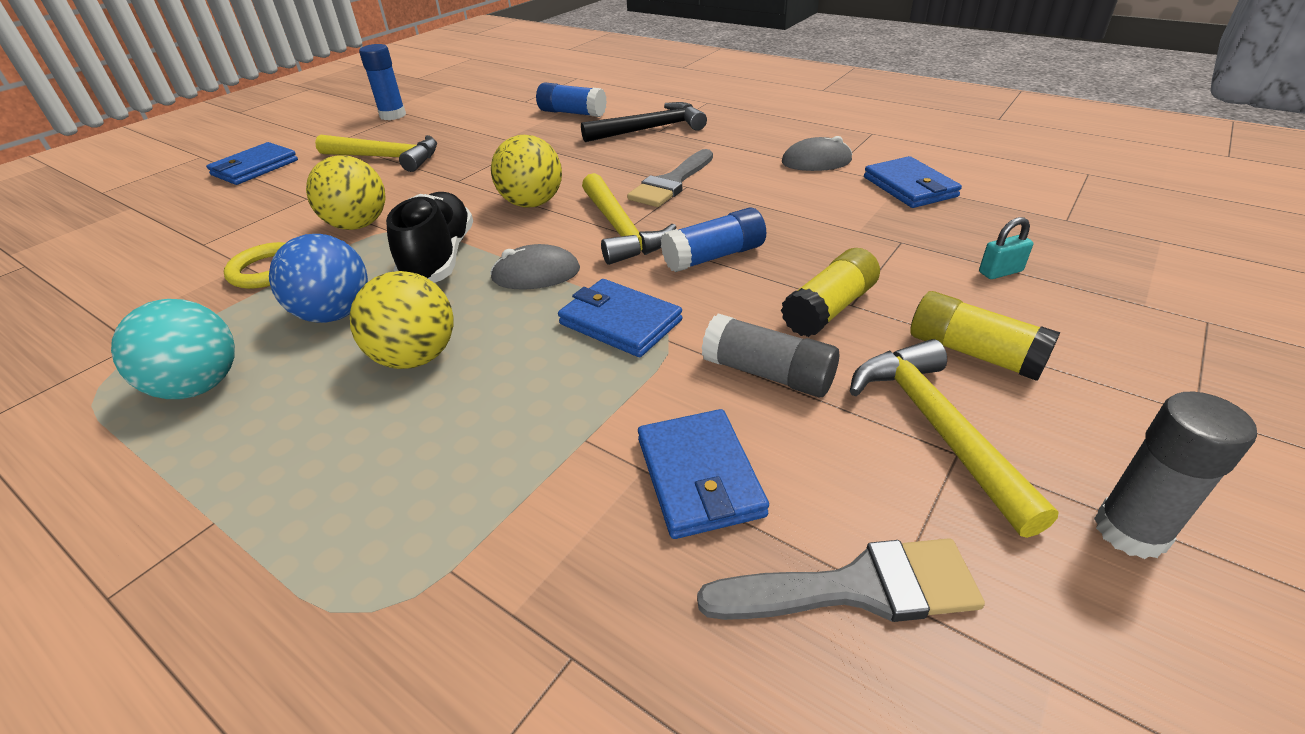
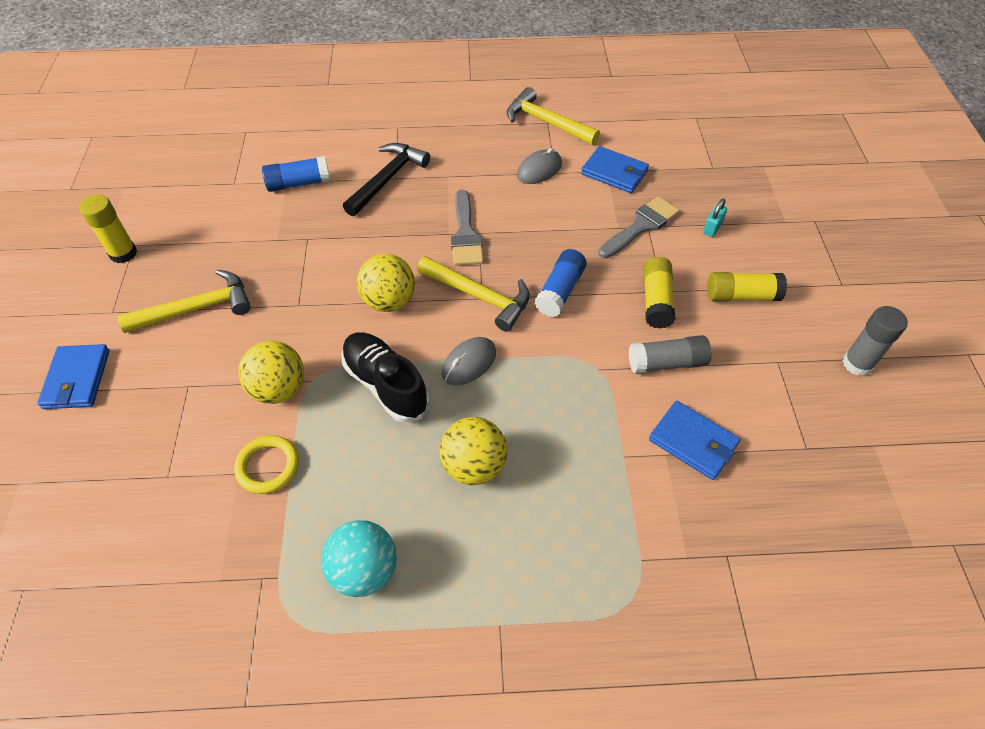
camera: 40 degrees left, 15 degrees up
(335, 314) = (376, 469): blue ball -> none
(393, 115) = (123, 253): blue glue stick -> yellow glue stick
(620, 322) = (560, 371): blue wallet -> none
(856, 588) = (794, 453): grey brush -> grey brush (641, 226)
(936, 427) = (760, 352): yellow hammer -> yellow hammer (546, 122)

